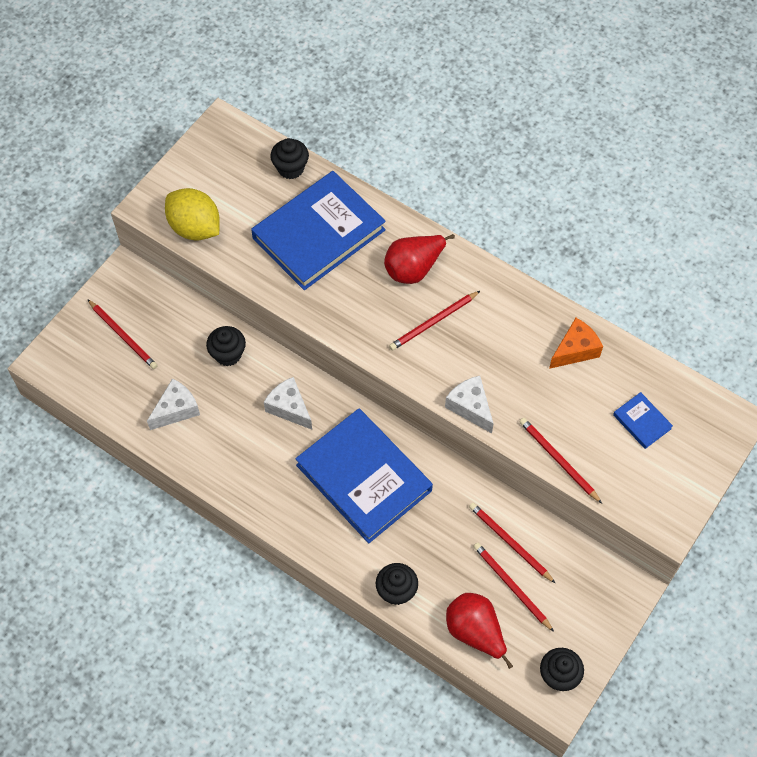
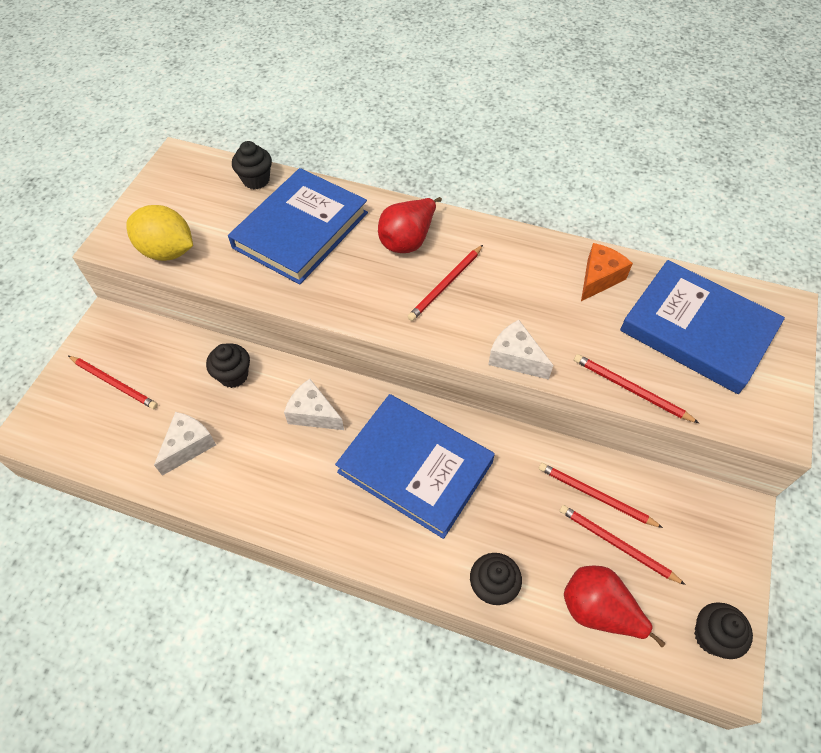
camera: 15 degrees left, 5 degrees down
(642, 422) = (697, 330): blue book -> blue book, size x2.41

